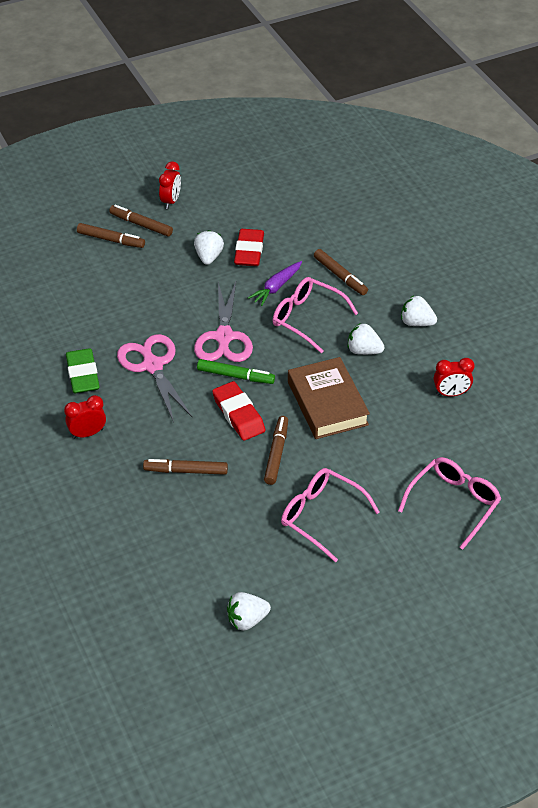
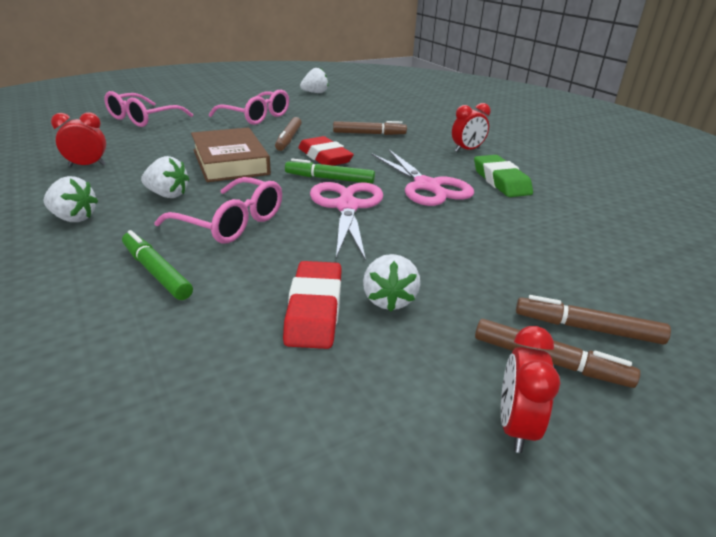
camera: 175 degrees right, 15 degrees down
(276, 287) = (270, 257): purple carrot -> none
(340, 276) = (156, 272): brown marker -> green marker

